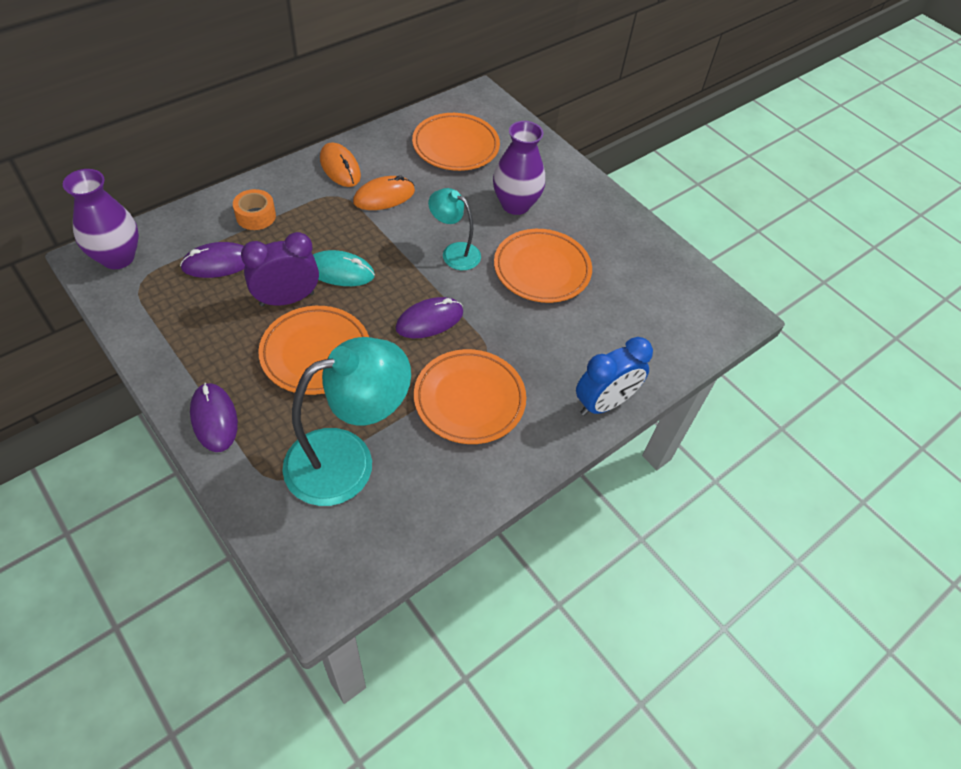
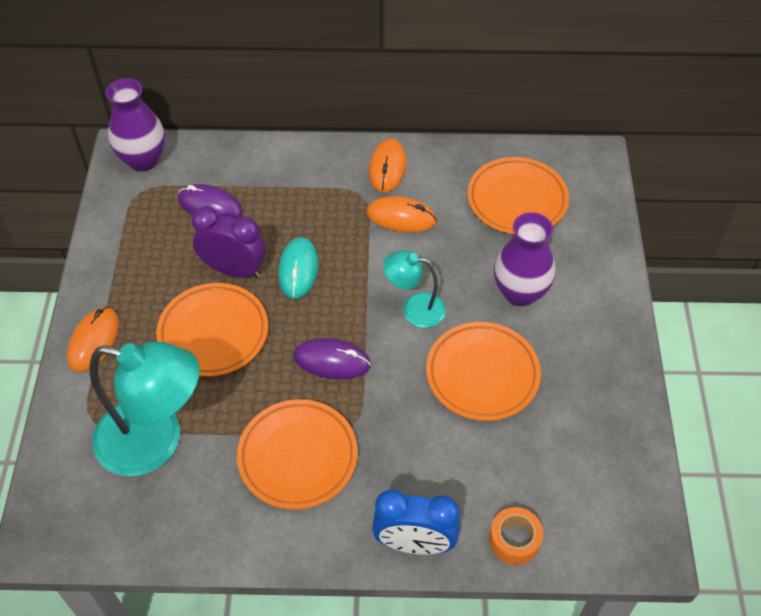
camera: 45 degrees right, 0 degrees up
(214, 419) = (94, 341): purple mouse -> orange mouse
(256, 216) = (276, 178): orange tape -> orange tape (514, 540)
(340, 272) = (298, 269): turquoise mouse -> turquoise mouse turned 45 degrees clockwise
(454, 252) = (414, 308): turquoise lamp -> turquoise lamp turned 60 degrees counterclockwise

